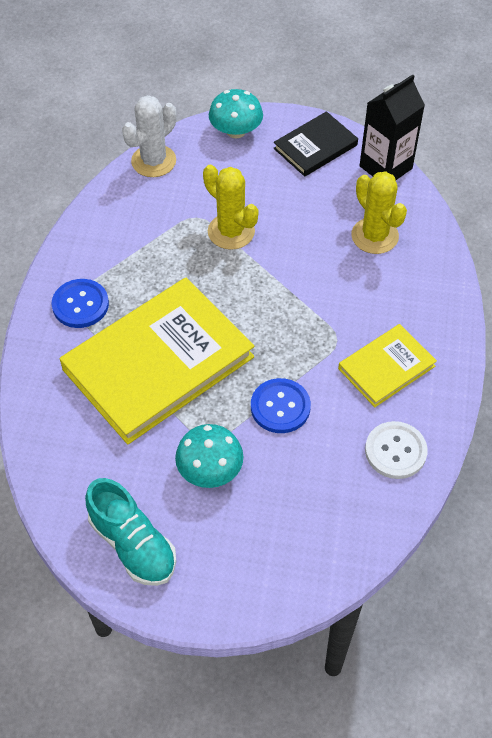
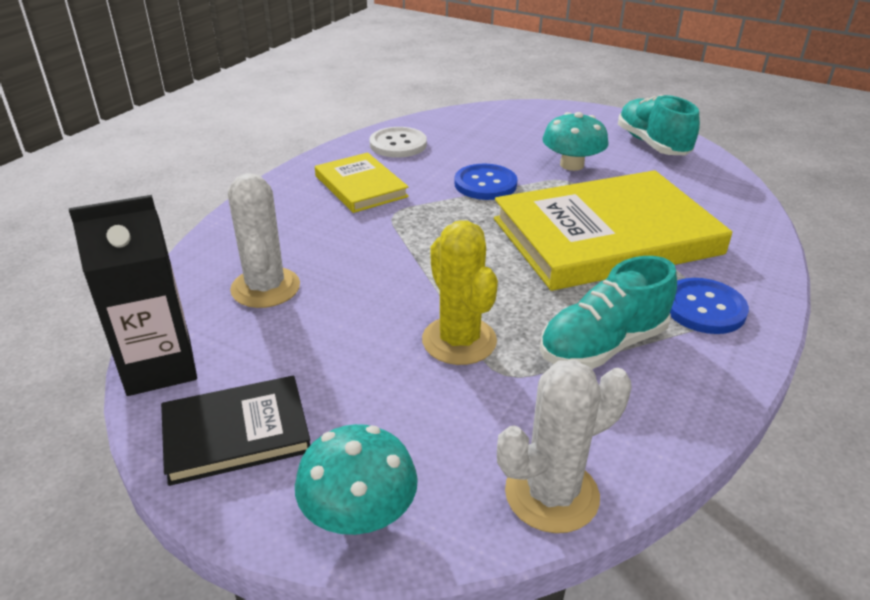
camera: 160 degrees left, 20 degrees down
(143, 253) = (603, 345): none -> turquoise shoe
(374, 236) = (265, 288): yellow cactus -> white cactus
(386, 367) = (360, 186): yellow book -> yellow book turned 75 degrees clockwise

